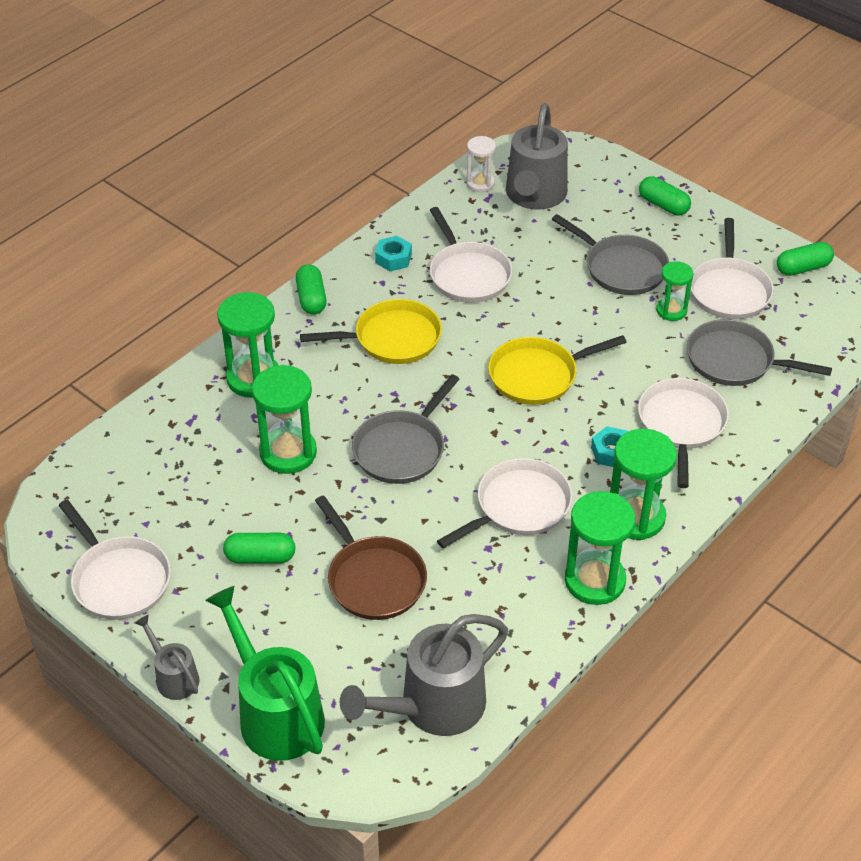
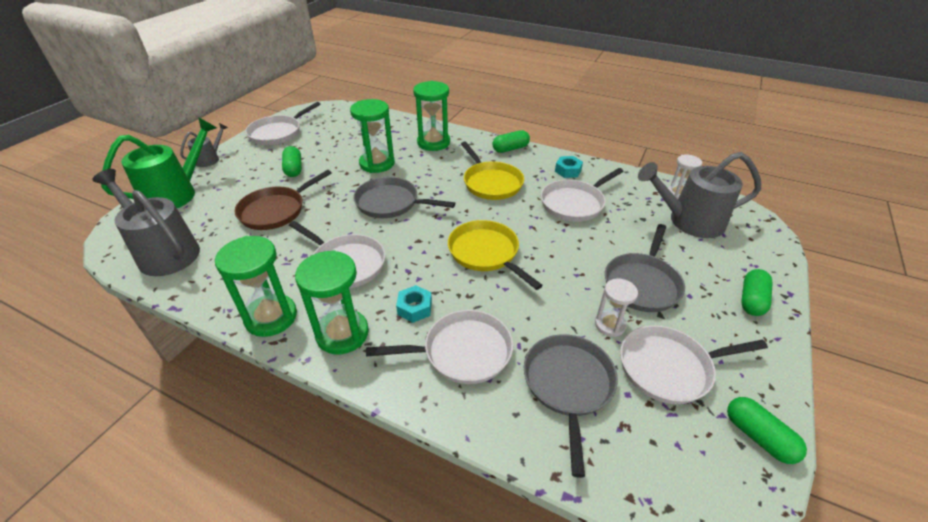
camera: 75 degrees right, 5 degrees down
(671, 310) = (610, 325): green hourglass -> white hourglass

